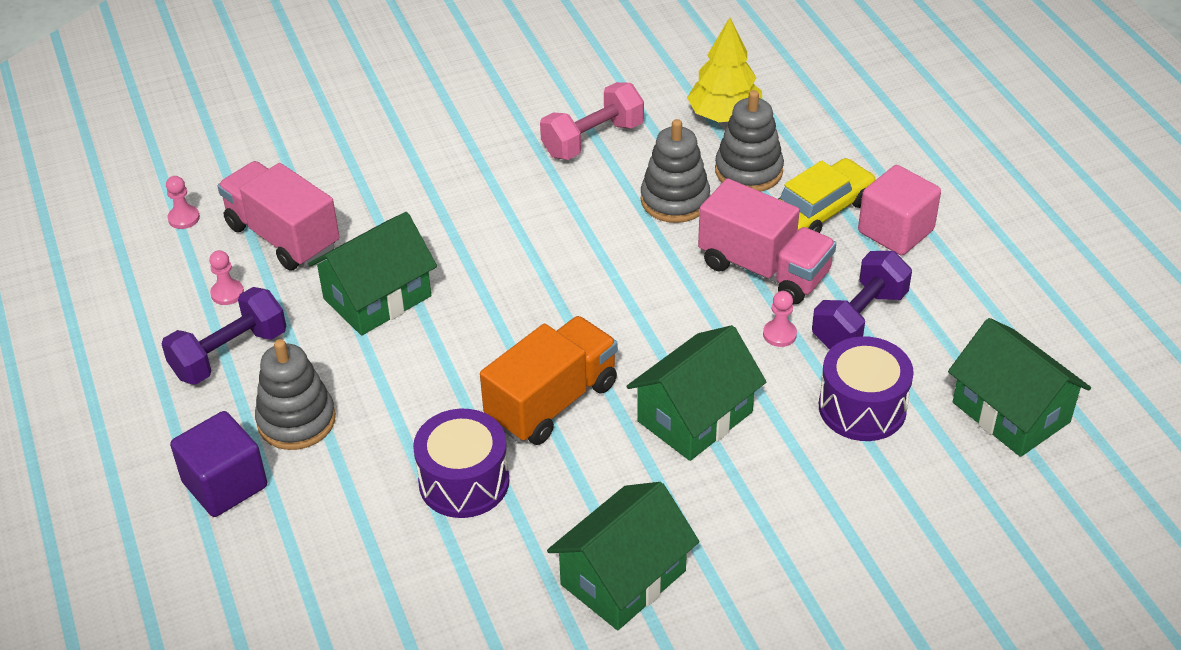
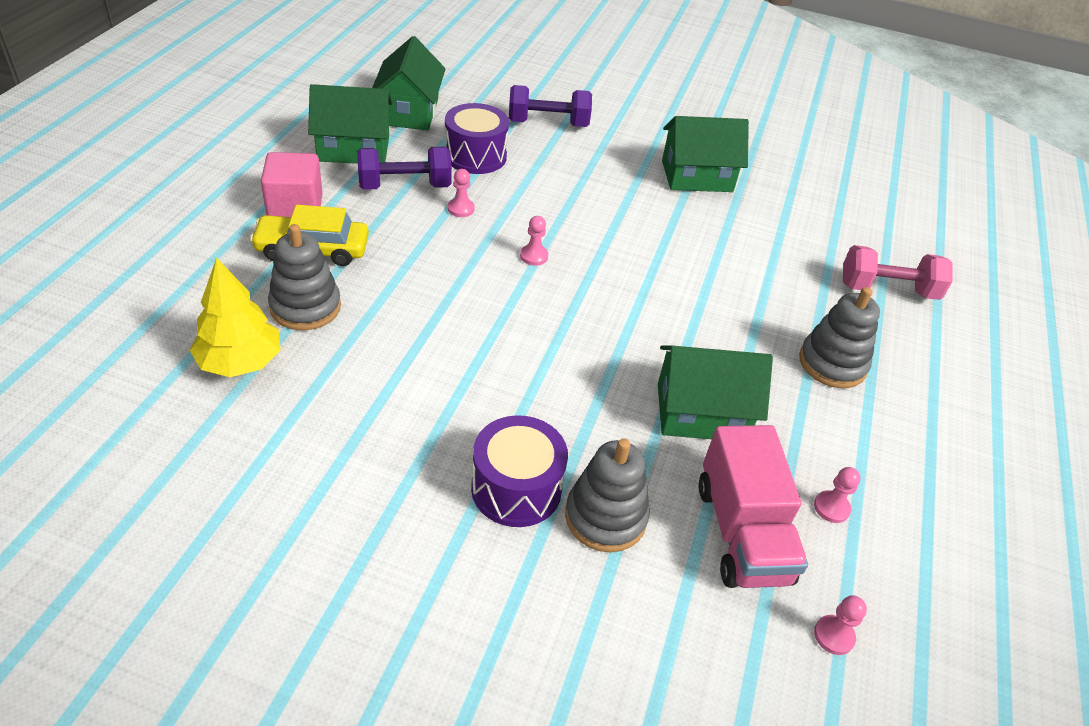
camera: 145 degrees left, 0 degrees up
(225, 484) = (909, 356): purple cube -> none
(229, 354) = (859, 448): purple dumbbell -> purple dumbbell (548, 123)
(464, 481) = (744, 262): purple drum -> purple drum (516, 488)
(552, 401) = (645, 265): orange truck -> none
(592, 140) = (370, 423): pink dumbbell -> pink dumbbell (887, 290)
(655, 335) = (534, 256): none -> pink pawn
(675, 200) = (390, 325): grey stacking toy -> grey stacking toy (605, 517)
(695, 416) = (570, 207): green house -> green house (354, 148)
(764, 269) = (409, 244): pink truck -> none

